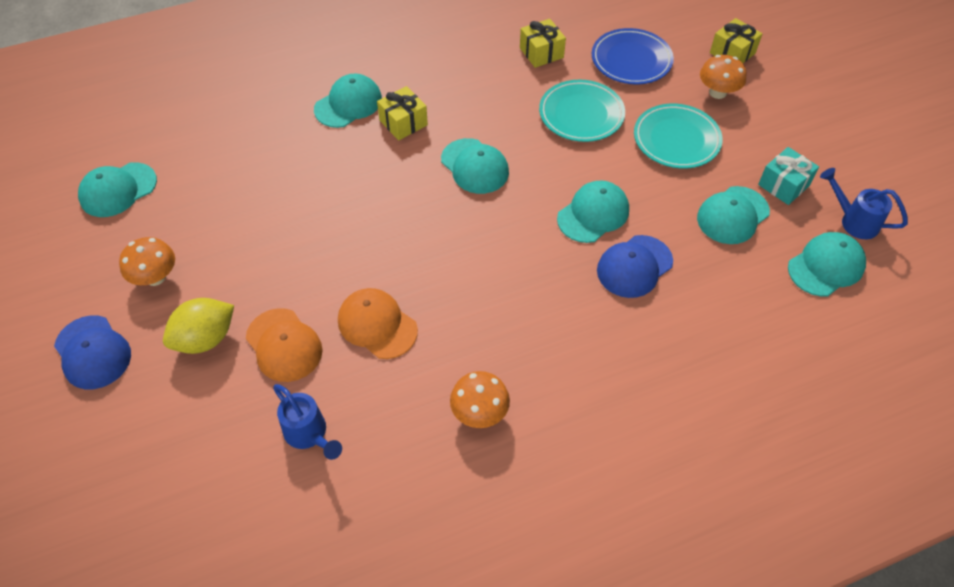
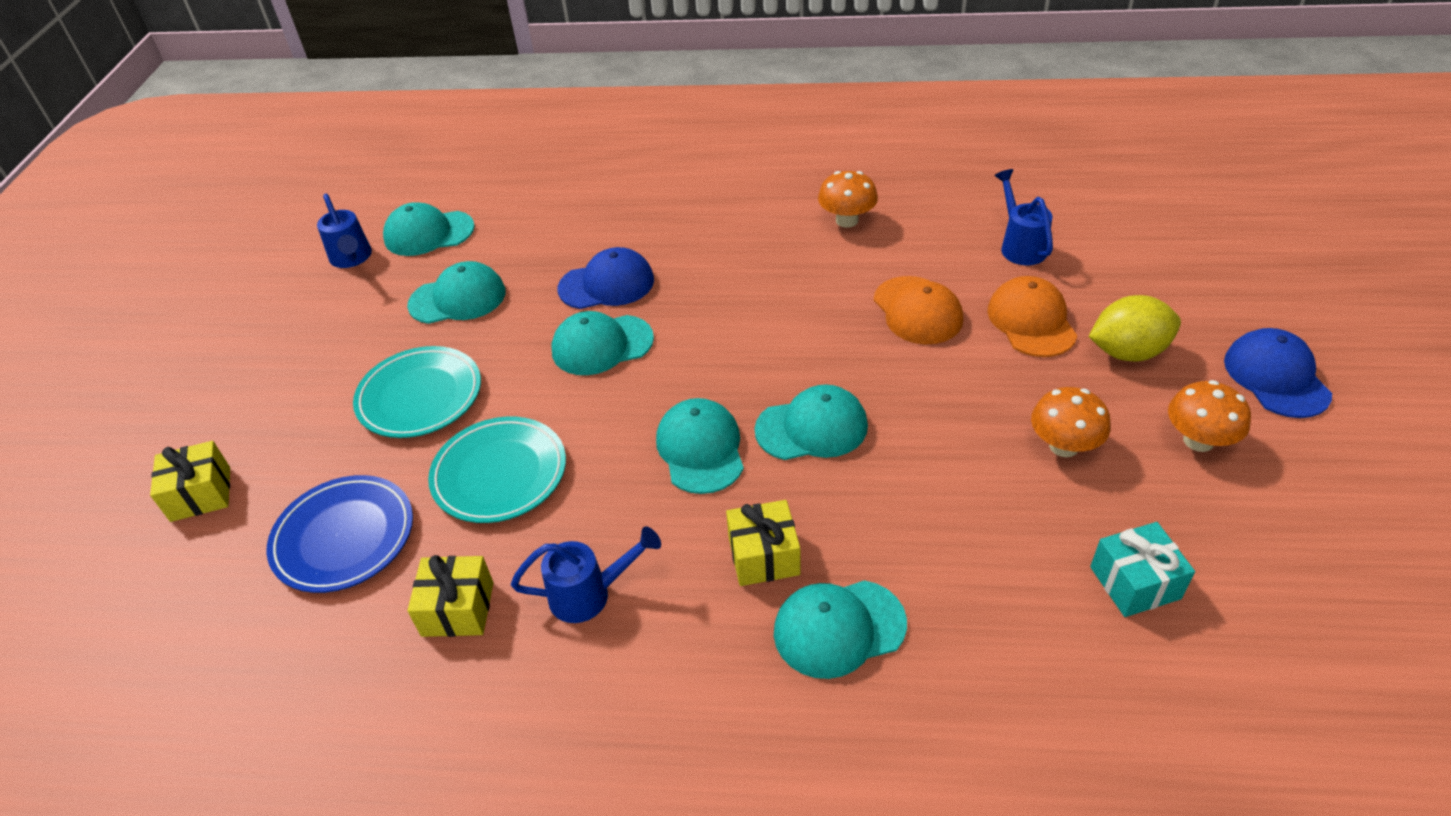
camera: 150 degrees left, 10 degrees down
(118, 190) = (1278, 599): turquoise cap -> turquoise cap (812, 428)
(481, 78) = (590, 594): none -> blue watering can
(717, 92) = (296, 441): orange mushroom -> orange mushroom (1063, 446)
(783, 185) = (370, 310): turquoise gift -> turquoise gift (1135, 583)

